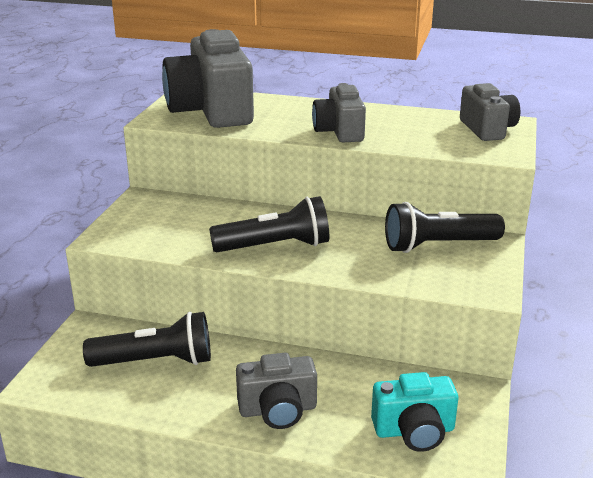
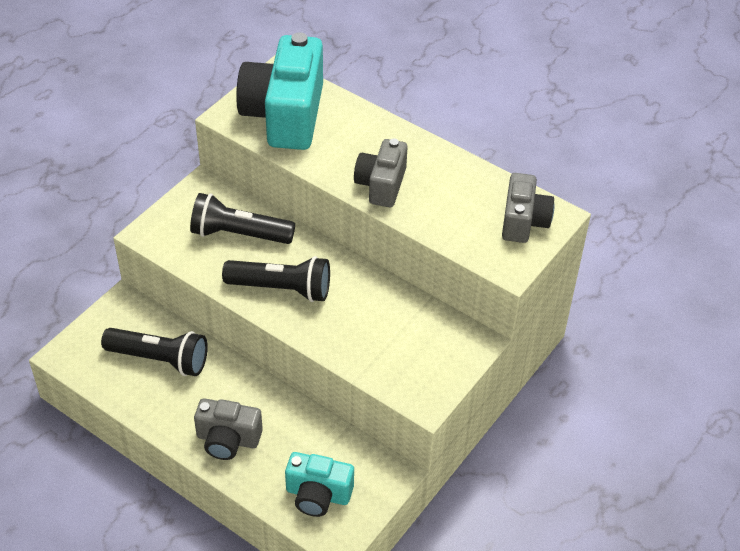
camera: 20 degrees right, 20 degrees up
(211, 111) = (284, 115): grey camera -> turquoise camera
(438, 245) = (421, 331): black flashlight -> black flashlight (239, 234)

